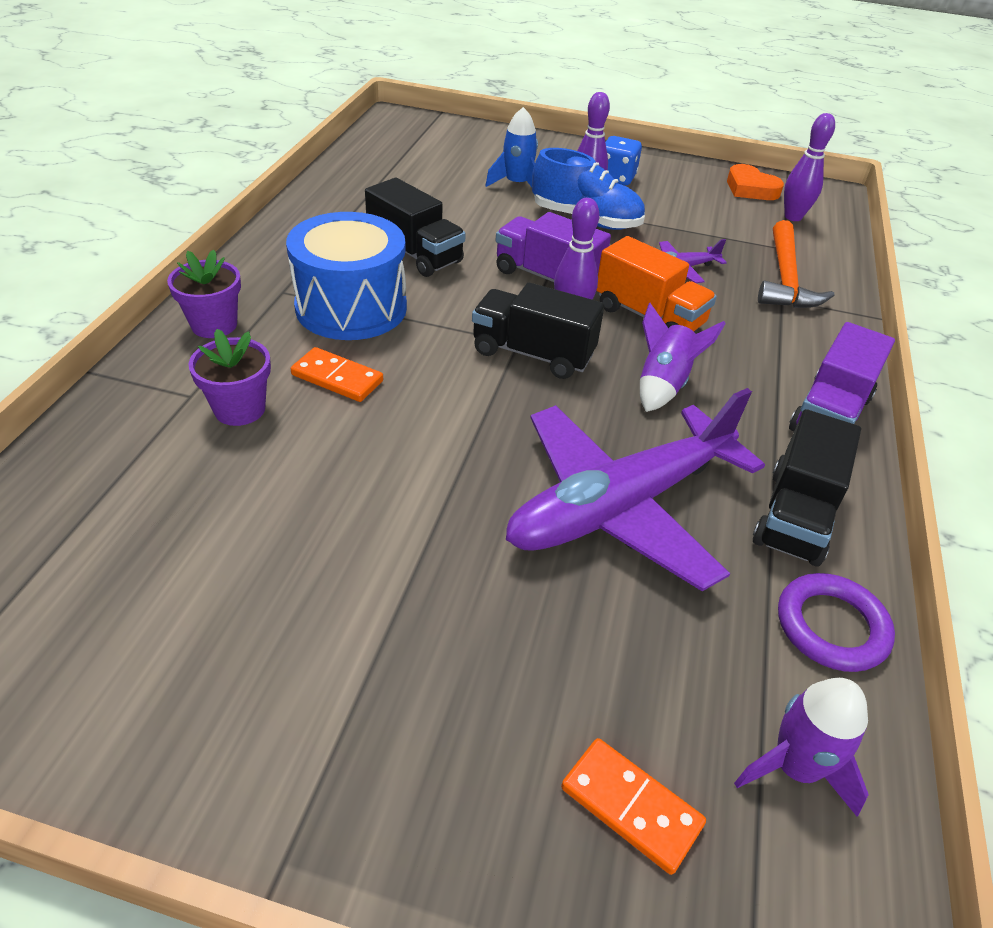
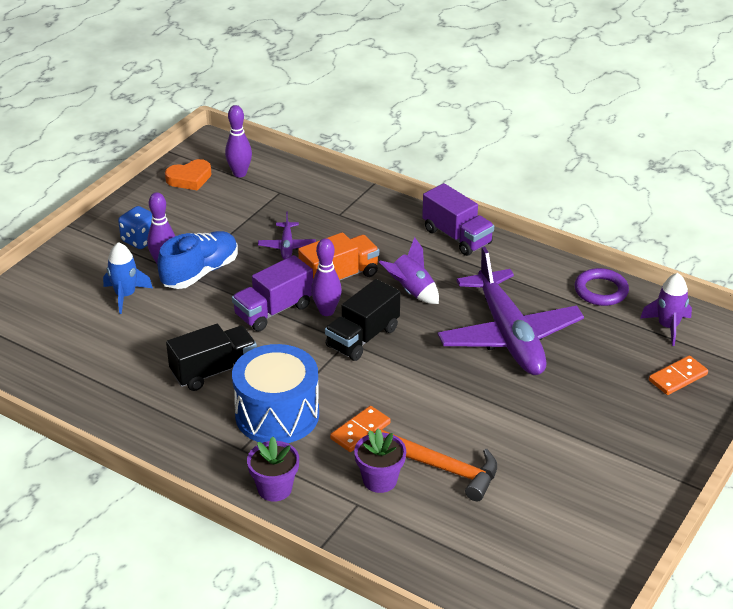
camera: 70 degrees left, 5 degrees down
(785, 278) = (317, 205): orange hammer -> orange hammer (442, 468)
(795, 516) = (530, 277): black truck -> none

